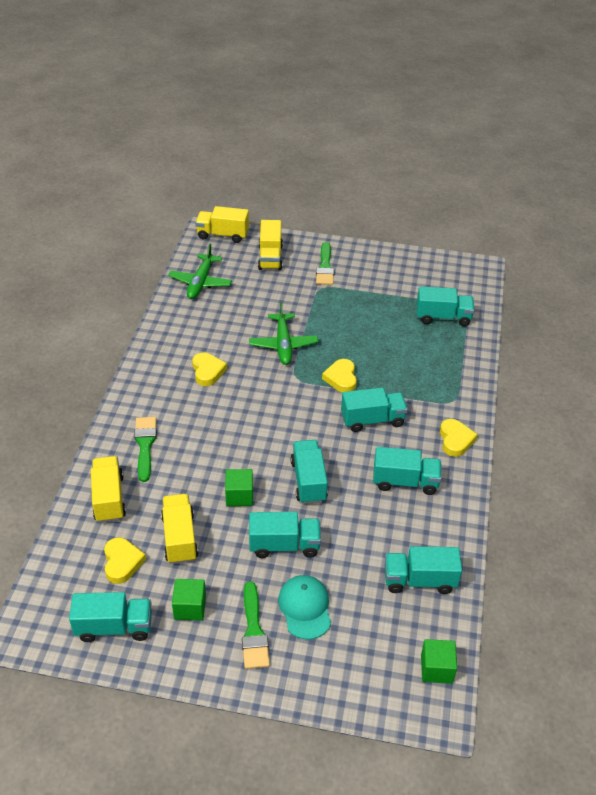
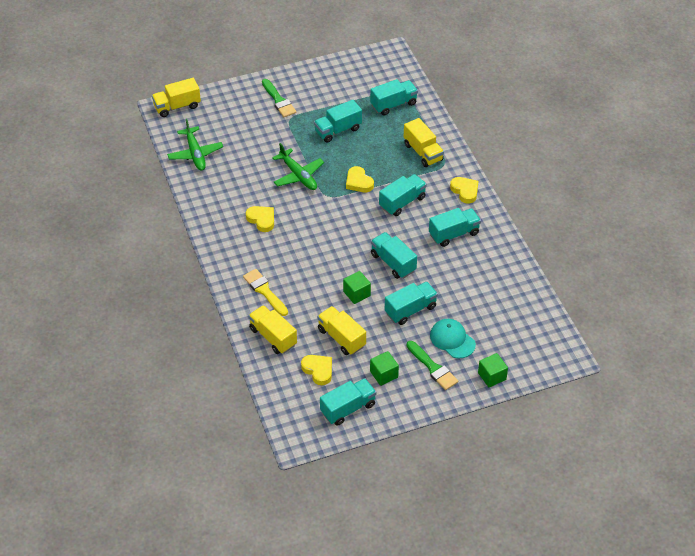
camera: 30 degrees left, 5 degrees up
(145, 445) = (265, 291): green brush -> yellow brush
(270, 257) = (231, 110): yellow truck -> yellow truck (423, 152)
(419, 580) = (506, 290): turquoise truck -> turquoise truck (338, 130)
(436, 669) = (551, 335): green cube -> green cube (492, 376)

